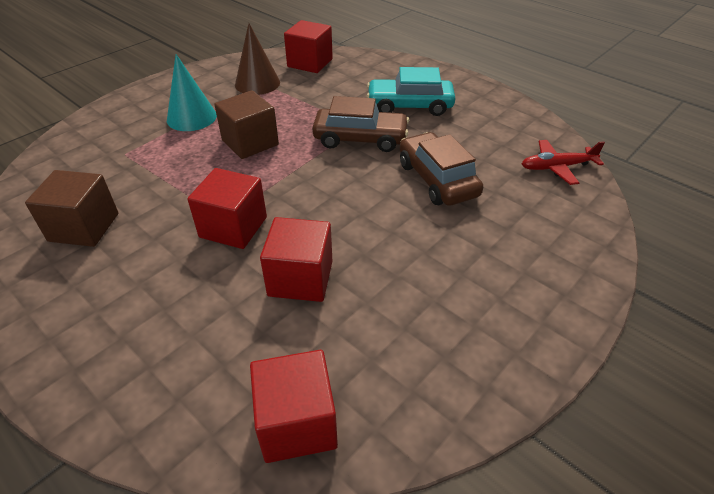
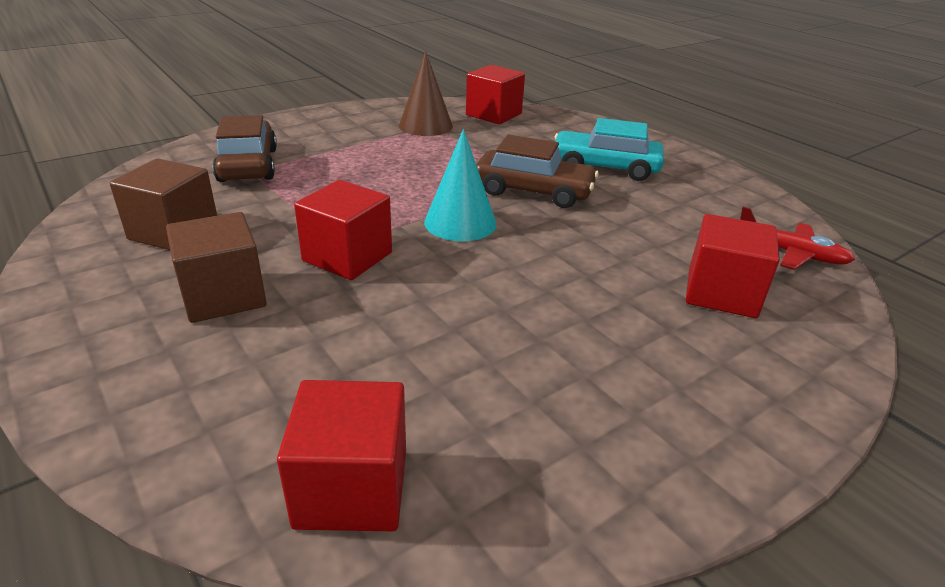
camera: 10 degrees right, 10 degrees down
(191, 117) = (338, 147): turquoise cone -> turquoise cone (460, 223)
(250, 142) = (398, 178): brown cube -> brown cube (223, 296)
(300, 278) = (412, 322): red cube -> red cube (721, 293)
(437, 179) = (622, 244): brown car -> brown car (248, 165)
(557, 167) = (790, 253): red plane -> red plane turned 150 degrees counterclockwise

